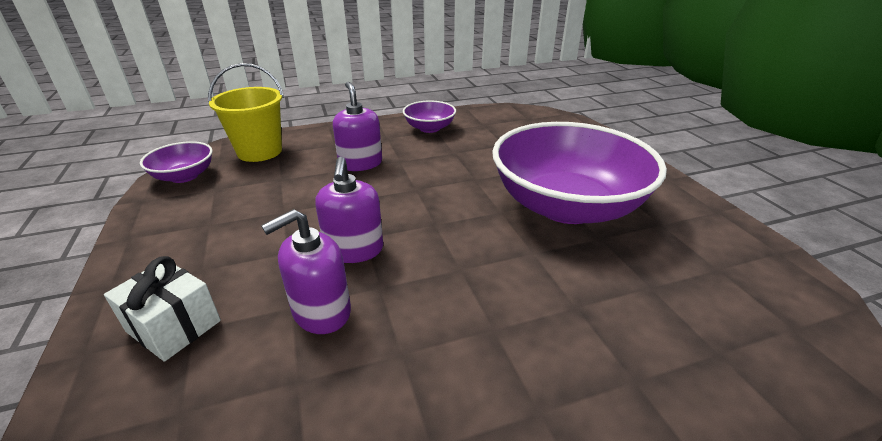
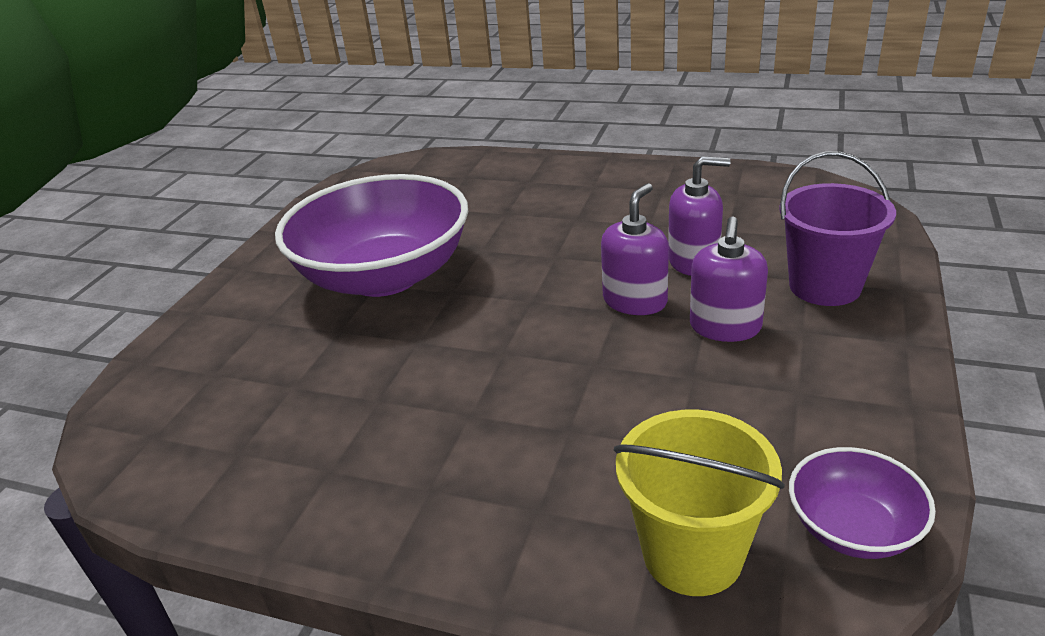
camera: 140 degrees left, 0 degrees up
(174, 326) = (824, 286): white gift -> purple bucket
(360, 163) = (532, 433): purple soap dispenser -> purple soap dispenser (725, 327)
(429, 128) = (330, 485): purple bowl -> none

